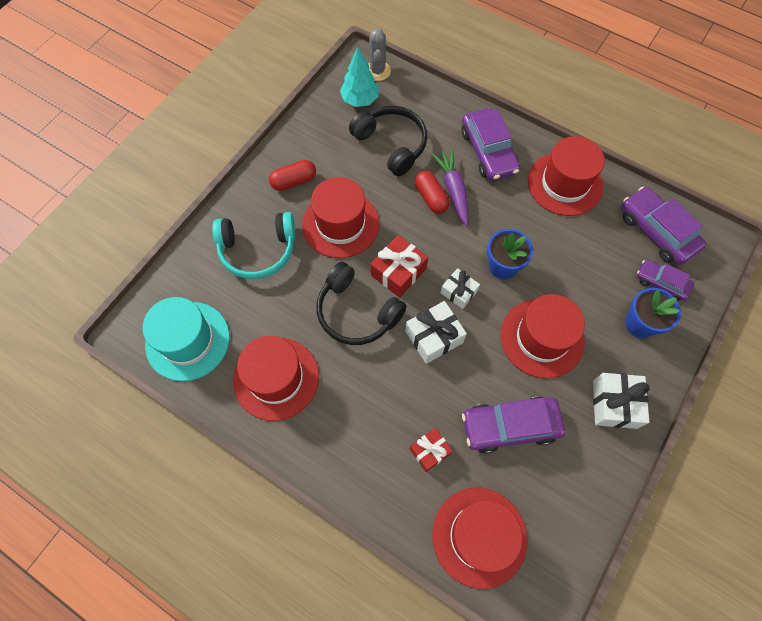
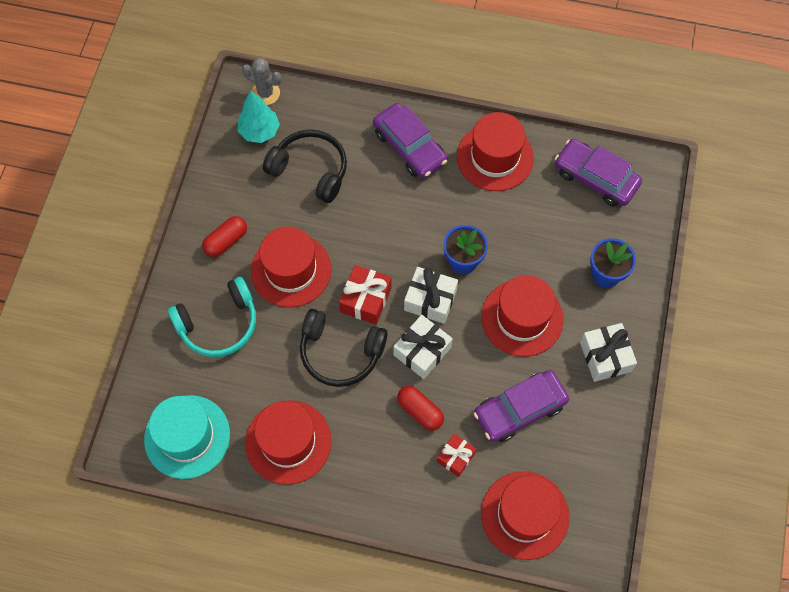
camera: 20 degrees left, 0 degrees up
(377, 71) = (265, 93): grey cactus -> grey cactus turned 45 degrees counterclockwise
(431, 198) = (370, 214): red capsule -> red capsule (420, 411)
(453, 190) = (389, 199): purple carrot -> none
(458, 292) = (430, 300): white gift -> white gift, size x1.53
(661, 283) = (614, 228): purple car -> none

